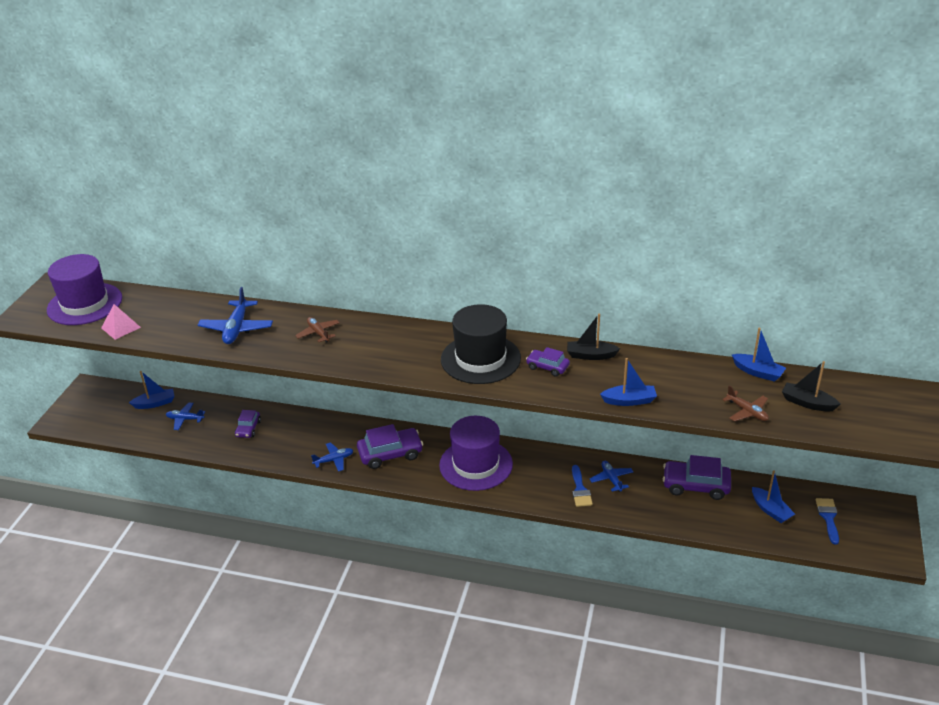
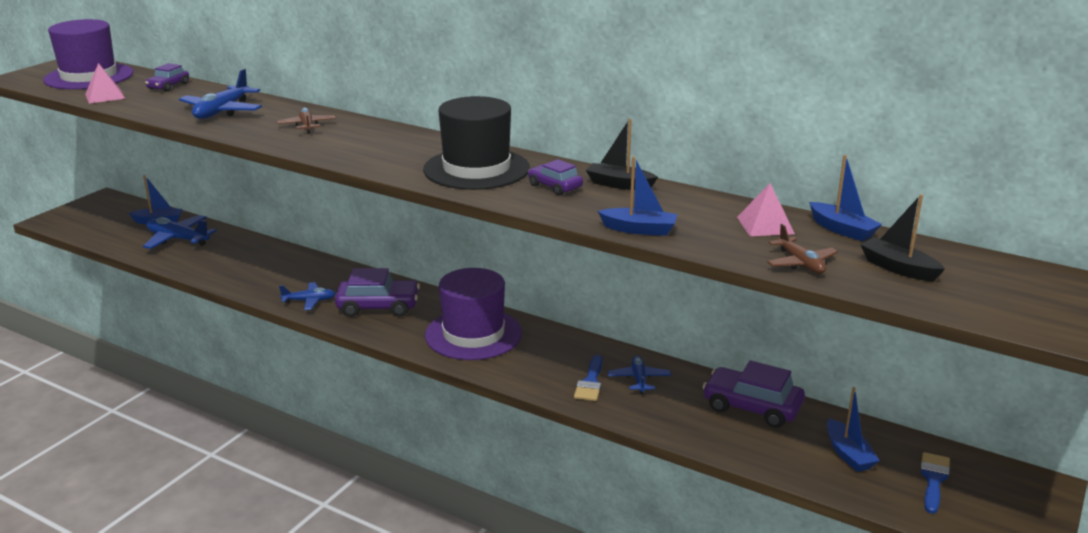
camera: 15 degrees right, 10 degrees down
(185, 419) = (178, 239): blue plane -> blue plane, size x1.62
(248, 429) = (237, 258): purple car -> purple car (168, 86)
(708, 378) = (765, 225): none -> pink pyramid

